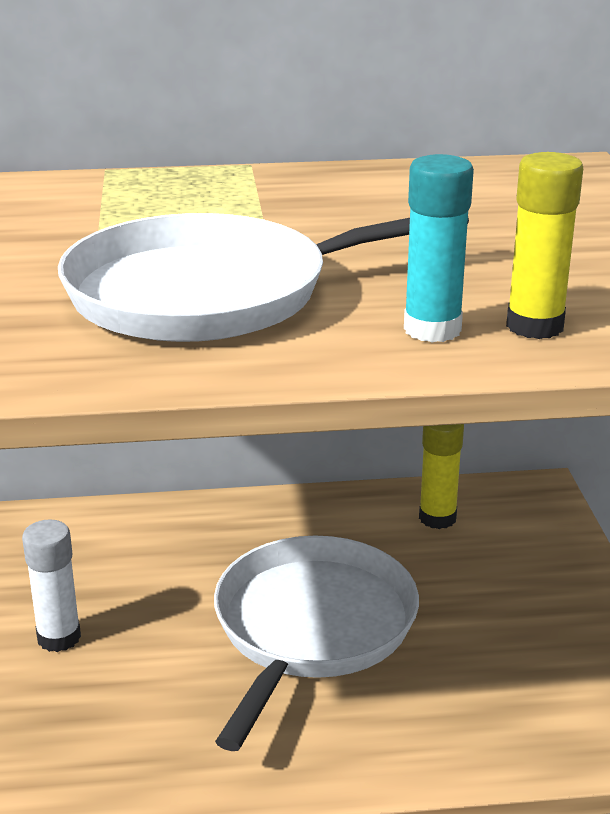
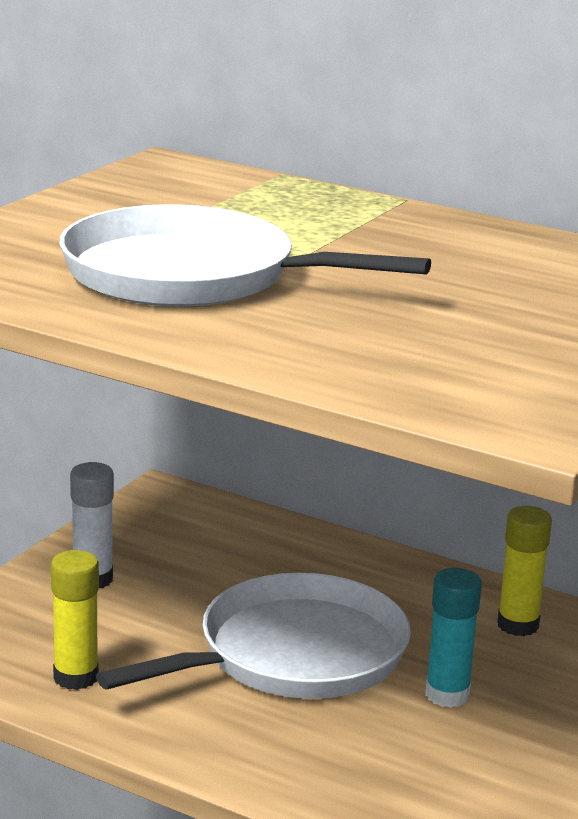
camera: 35 degrees right, 5 degrees down
(432, 329) = (302, 345): turquoise glue stick -> turquoise glue stick (447, 695)
(534, 326) = (386, 367): yellow glue stick -> yellow glue stick (76, 677)

